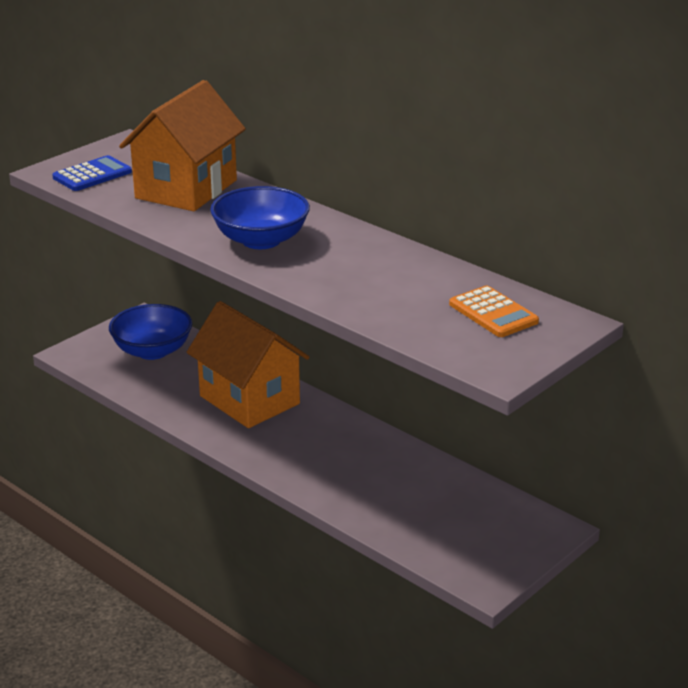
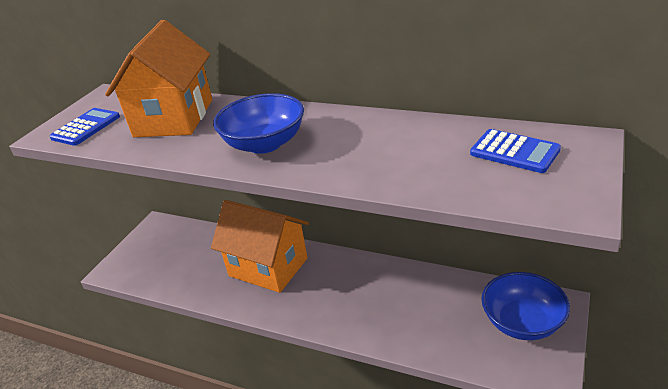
camera: 15 degrees left, 5 degrees up
(152, 351) = (175, 248): blue bowl -> blue bowl (522, 322)
(493, 313) = (514, 152): orange calculator -> blue calculator

